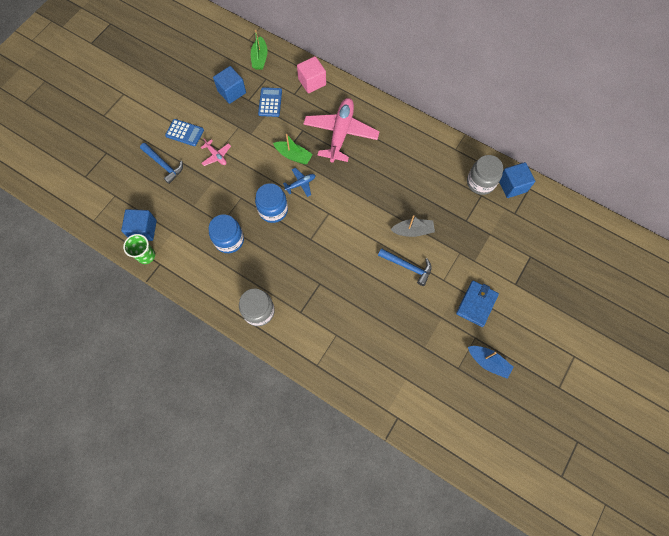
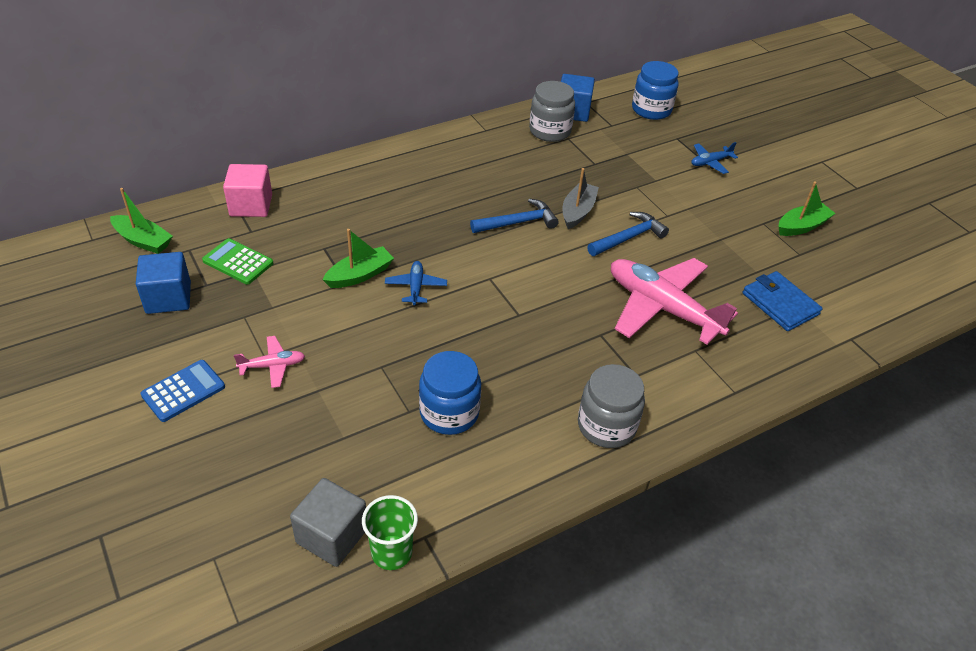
camera: 65 degrees left, 25 degrees down
(143, 230) = (332, 536): blue cube -> grey cube
(164, 165) = (221, 448): blue hammer -> blue hammer (518, 222)
(270, 102) = (238, 262): blue calculator -> green calculator
(273, 210) = (436, 336): blue jar -> blue jar (651, 110)
(340, 133) = (368, 213): pink plane -> pink plane (662, 308)
(476, 304) = (717, 203): blue wallet -> blue wallet (780, 304)
(488, 362) = (802, 226): blue boat -> green boat
(518, 286) = (710, 162): none -> blue plane

